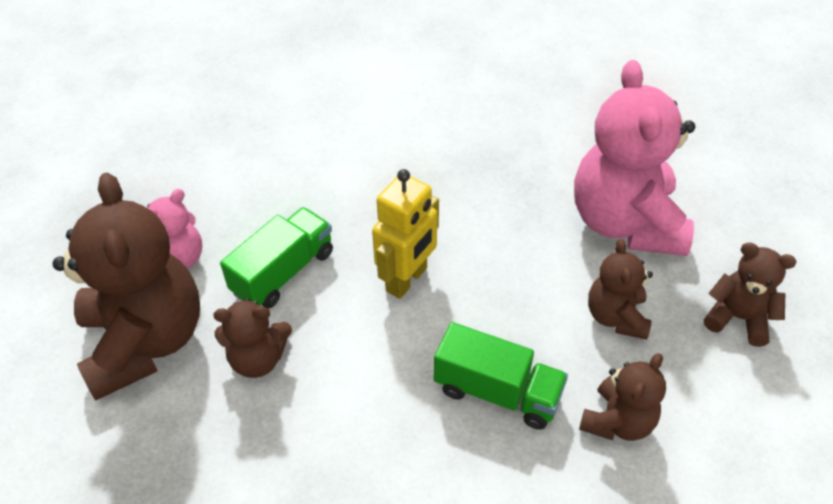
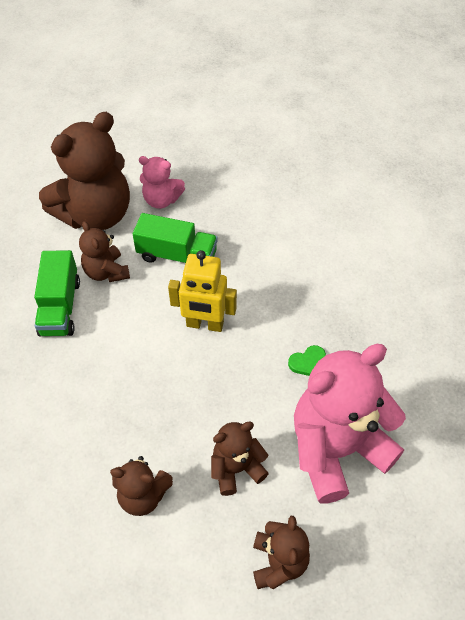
camera: 65 degrees right, 5 degrees up
(497, 392) = (136, 411): green truck -> green truck (60, 307)
(509, 206) = (308, 362): none -> green heart

